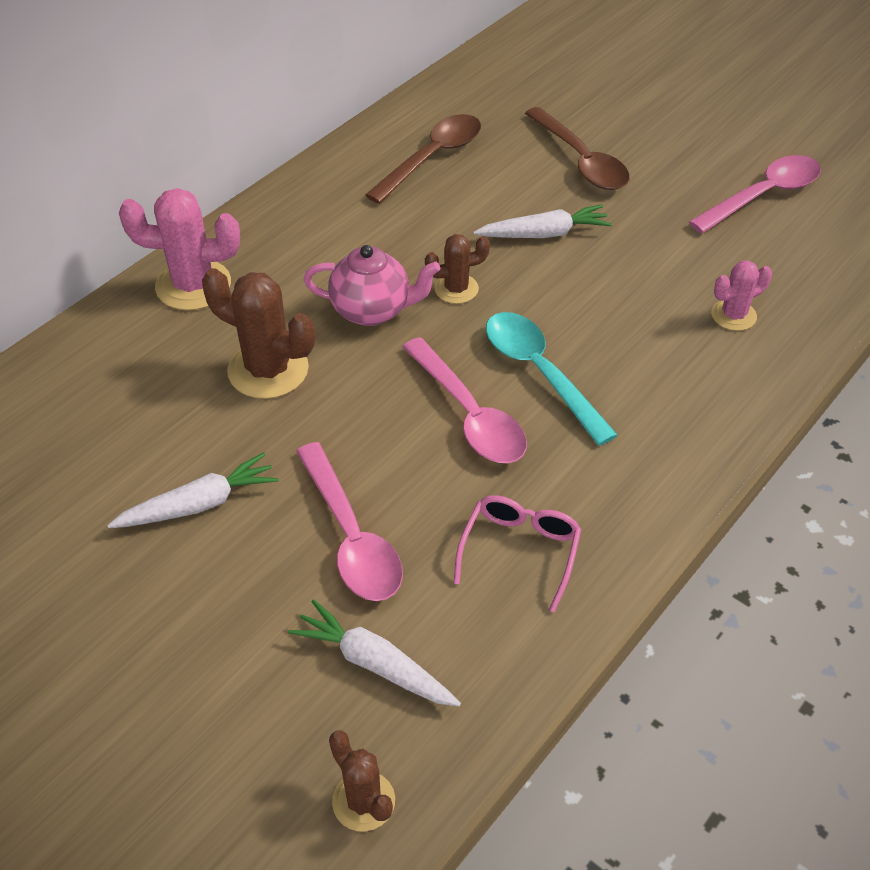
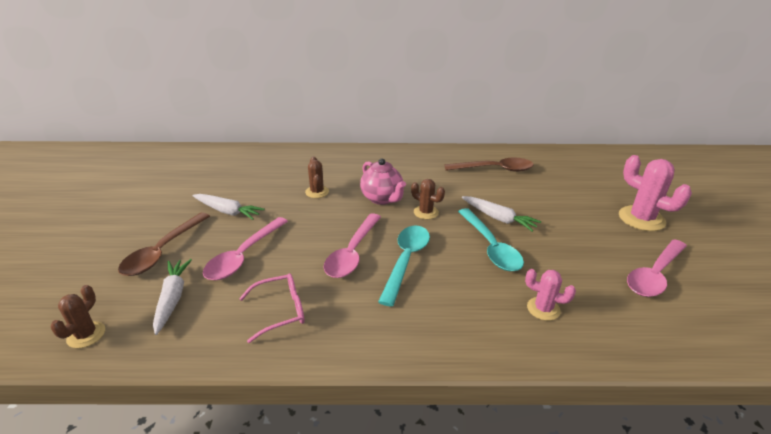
camera: 50 degrees right, 15 degrees down
(193, 285) = (341, 157): pink cactus -> pink cactus (641, 219)
(268, 370) = (317, 192): brown cactus -> brown cactus, size x0.58
(581, 160) = (565, 205): brown spoon -> brown spoon (163, 251)
(592, 281) = (490, 247): none -> turquoise spoon
(763, 195) = (654, 275): pink spoon -> pink spoon turned 120 degrees clockwise

